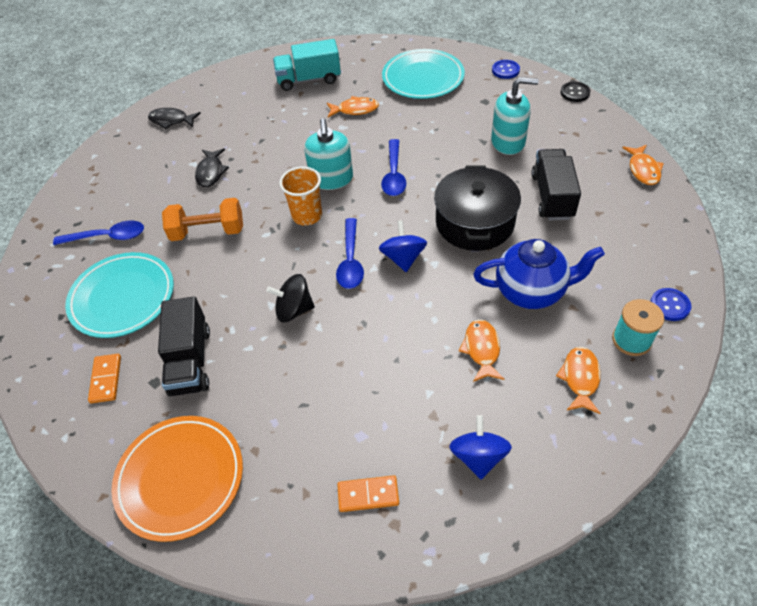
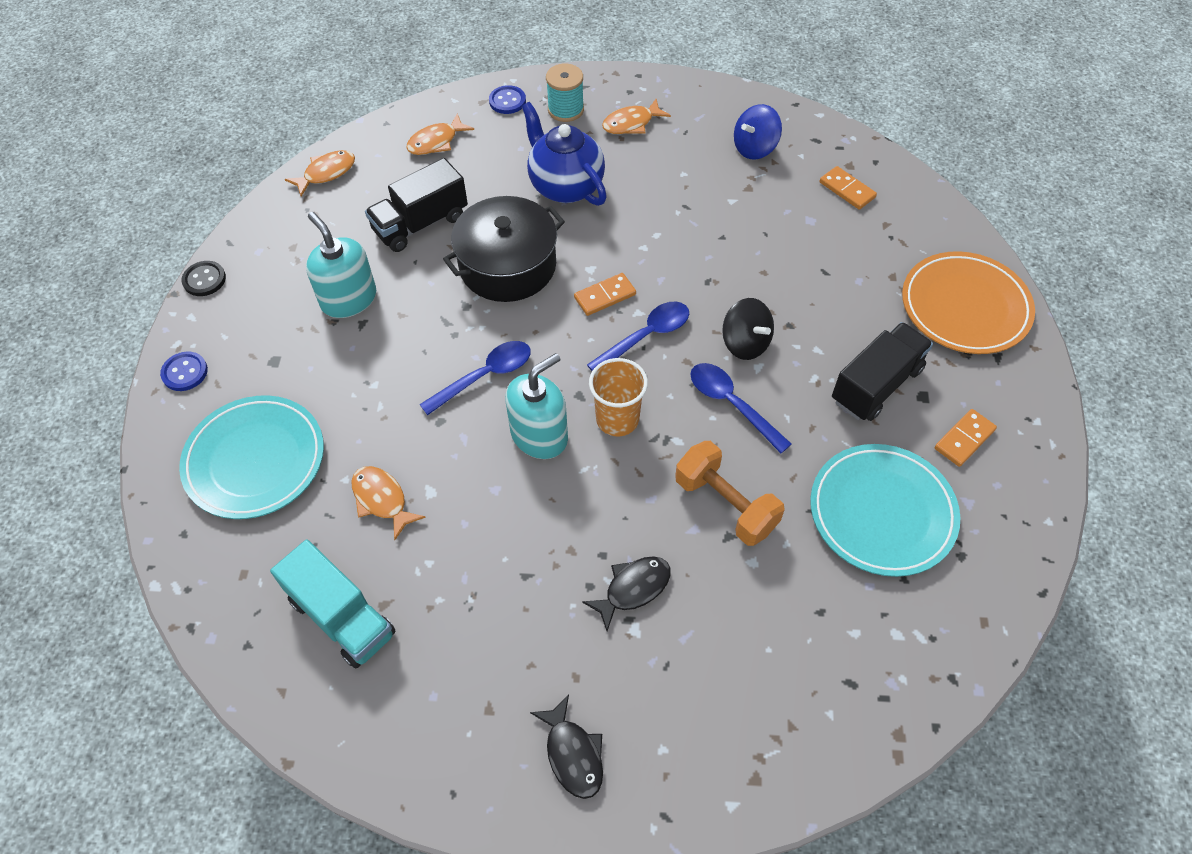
camera: 130 degrees left, 5 degrees up
(107, 237) = (833, 617): blue spoon -> blue spoon (732, 404)
(403, 258) = (605, 296): blue spinning top -> orange domino
(482, 349) = (659, 189): orange fish -> orange fish (436, 142)

